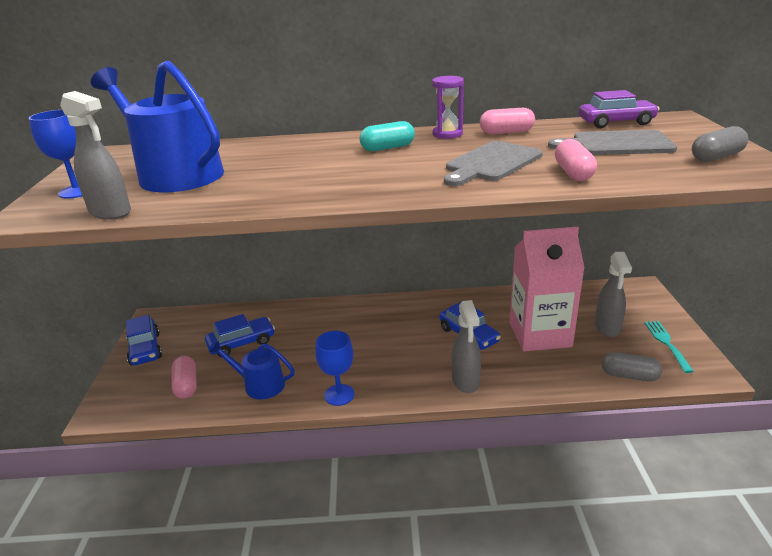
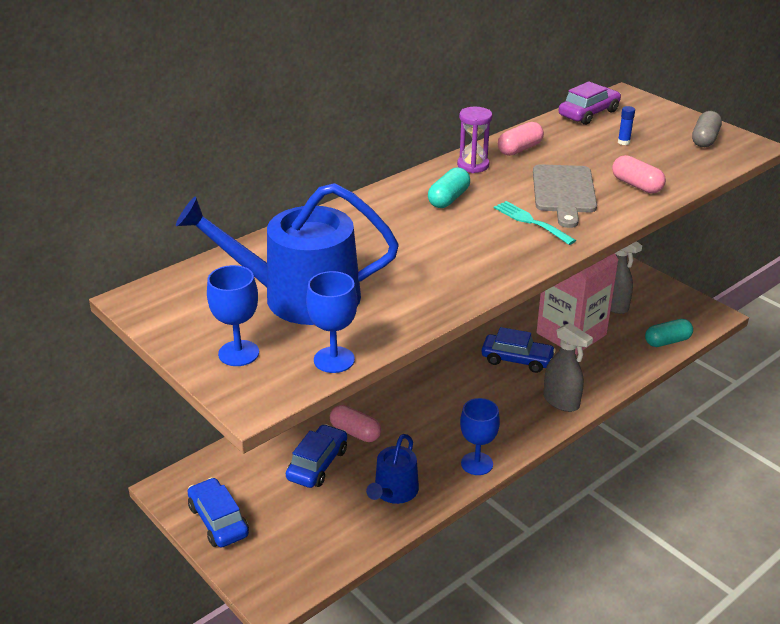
camera: 40 degrees left, 5 degrees up
(110, 212) = (334, 360): grey spray bottle -> blue goblet
(145, 349) = (218, 521): blue car -> blue car turned 150 degrees counterclockwise
(186, 385) = (322, 529): pink capsule -> pink capsule (355, 432)
(259, 385) = (394, 491): blue watering can -> blue watering can turned 45 degrees counterclockwise
(617, 144) = (623, 142): grey cutting board -> blue glue stick
(629, 376) = (667, 341): grey capsule -> turquoise capsule
(666, 343) = (665, 302): turquoise fork -> turquoise fork (531, 222)

